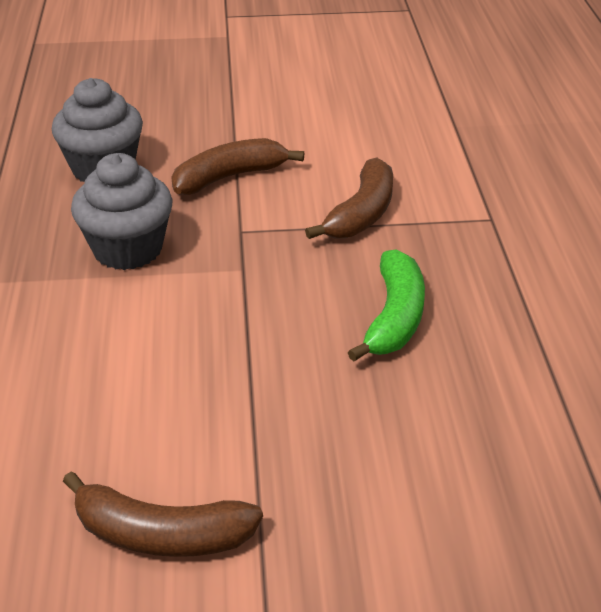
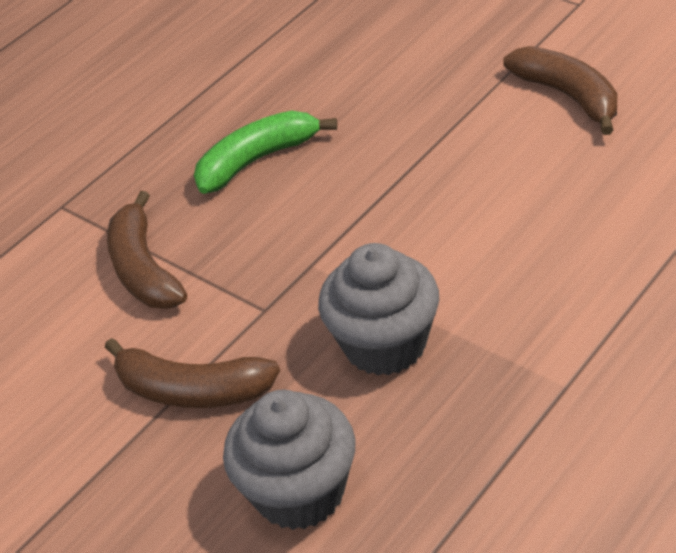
camera: 130 degrees left, 5 degrees up
(361, 213) = (144, 269): brown banana -> brown banana turned 90 degrees counterclockwise

